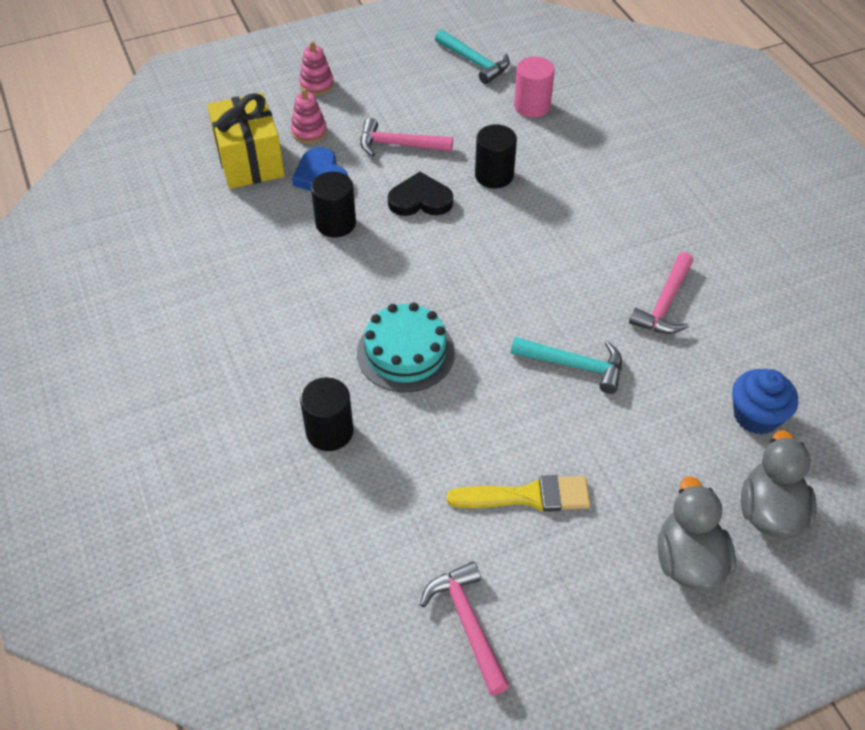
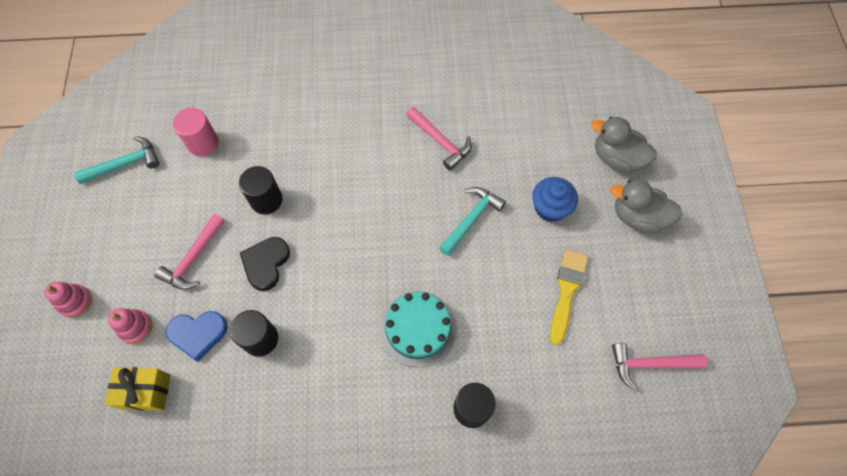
camera: 70 degrees left, 15 degrees up
(250, 161) = (146, 391): yellow gift -> yellow gift, size x0.66
(756, 416) = (547, 132): blue cupcake -> blue cupcake (550, 208)

